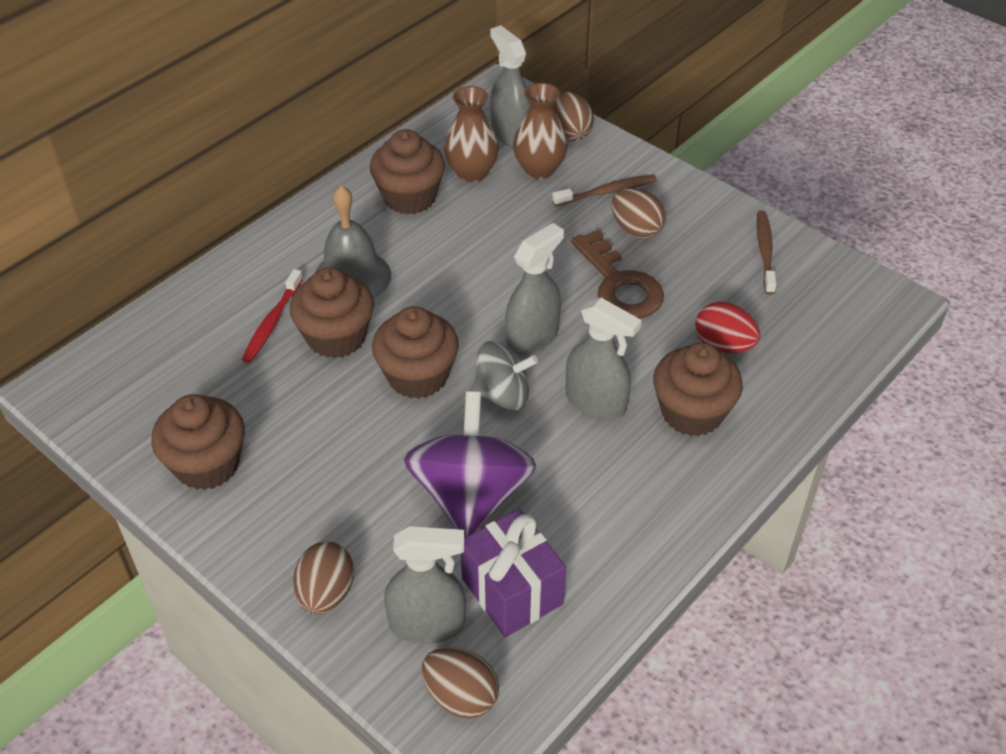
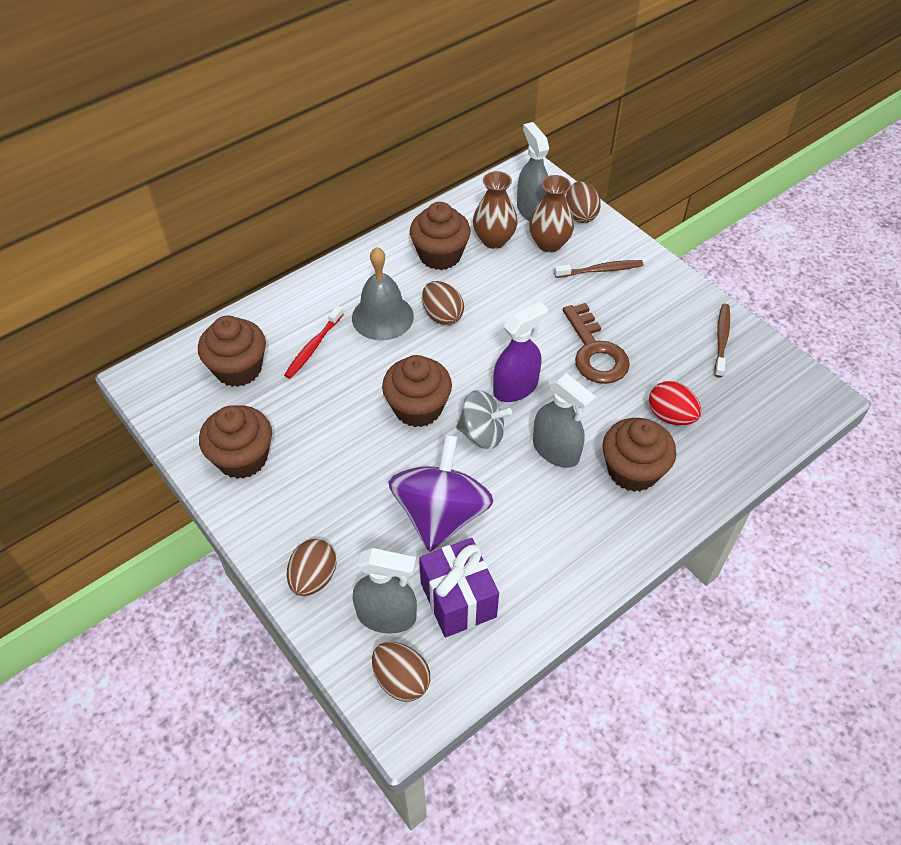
camera: 10 degrees right, 5 degrees up
(336, 337) = (360, 366): brown cupcake -> brown cupcake (238, 369)
(532, 337) = (515, 387): grey spray bottle -> purple spray bottle
(636, 229) = (618, 306): brown egg -> brown egg (442, 315)

